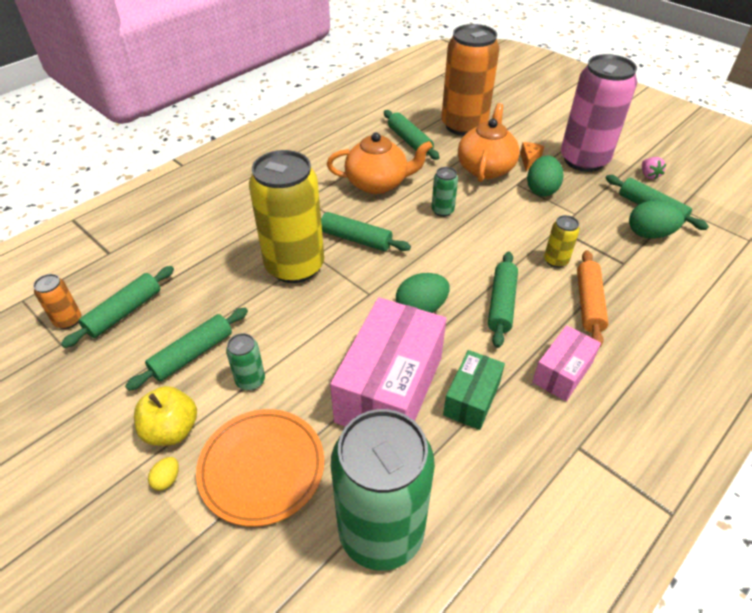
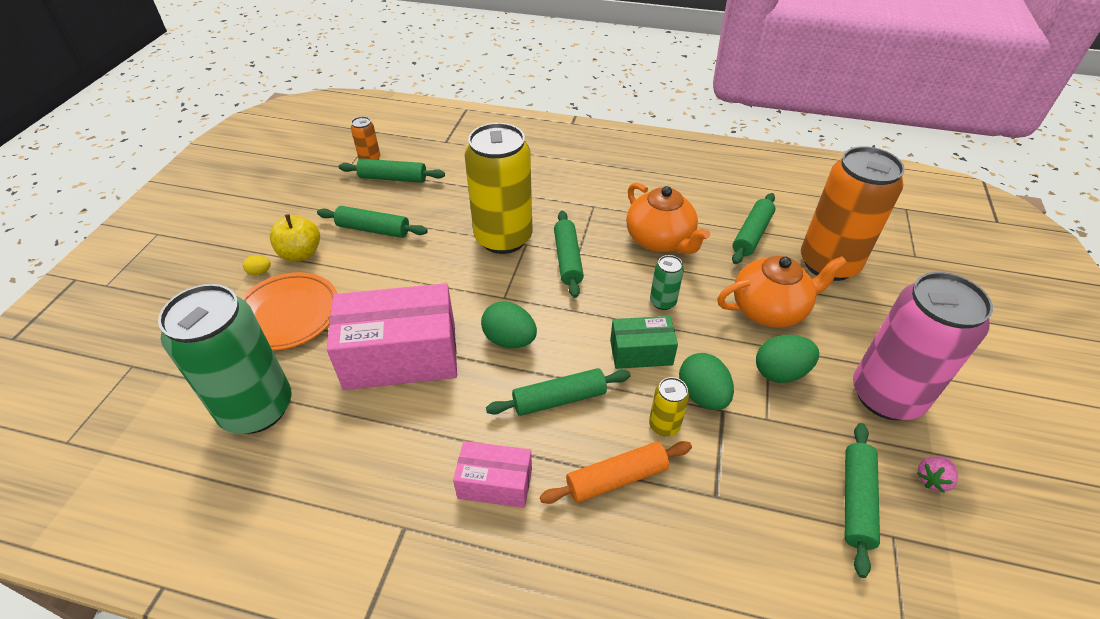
camera: 60 degrees right, 0 degrees up
(250, 380) = (365, 271): green can -> none
(471, 399) = (420, 419): green box -> green box (641, 352)
(529, 160) = (827, 342): orange cheese -> none
(649, 234) = (798, 511): green egg -> green egg (702, 395)

